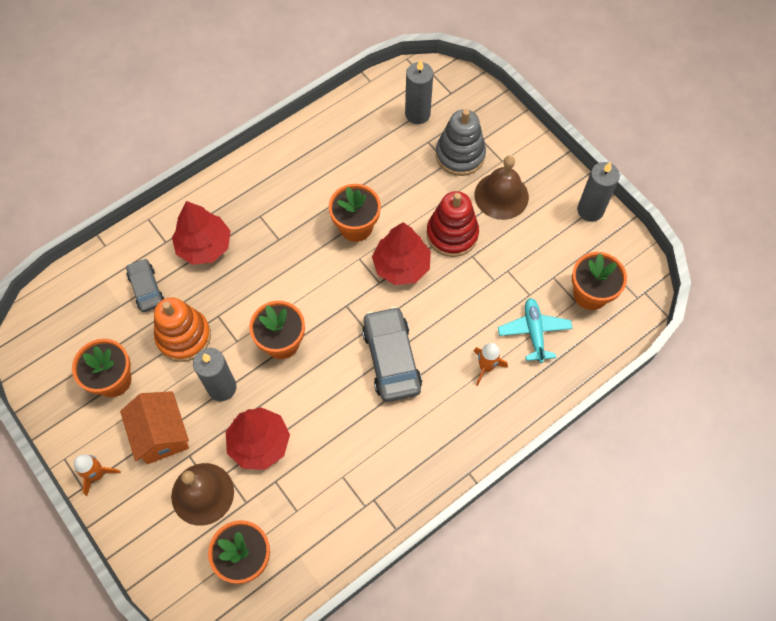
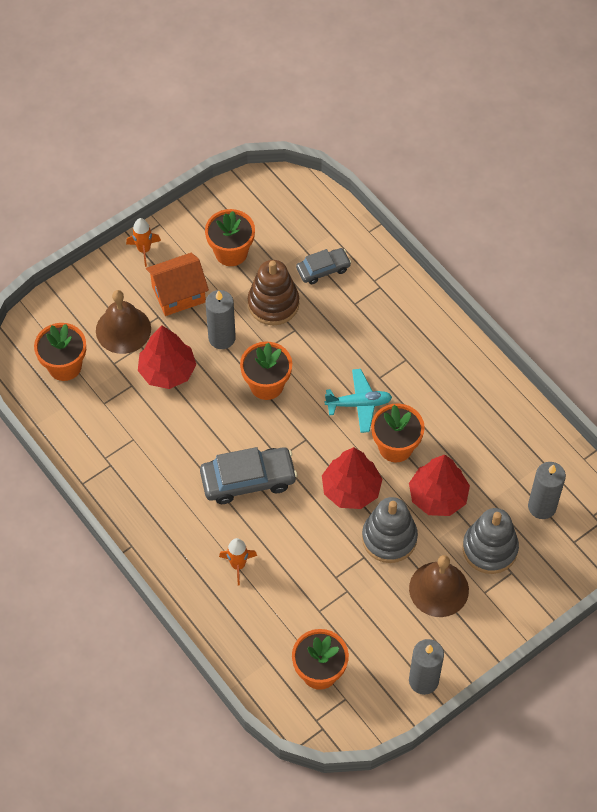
camera: 90 degrees right, 5 degrees down
(184, 336) = (273, 304): orange stacking toy -> brown stacking toy
(204, 246) = (370, 313): red tree -> red tree (438, 496)
(452, 234) = (389, 538): red stacking toy -> grey stacking toy
(534, 332) = (276, 612): turquoise plane -> turquoise plane (359, 404)

